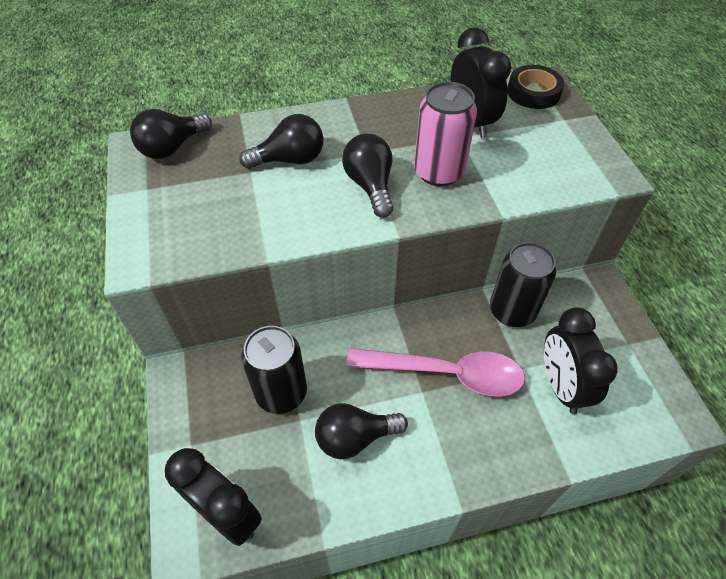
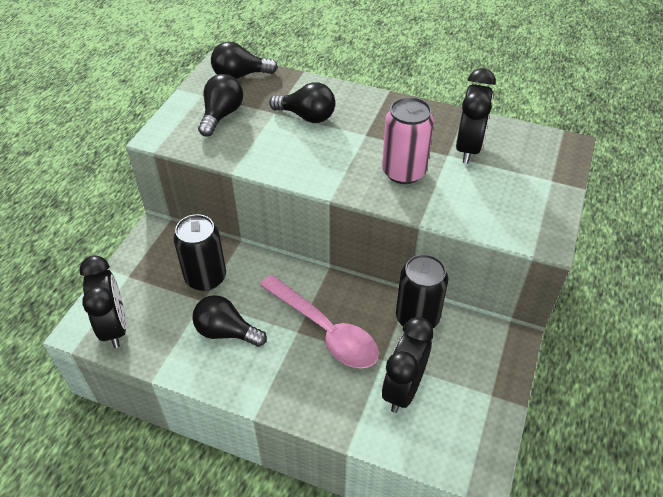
camera: 35 degrees right, 5 degrees down
(370, 186) = (344, 158): black light bulb -> black light bulb (221, 115)
(533, 92) = (547, 148): black tape -> none

